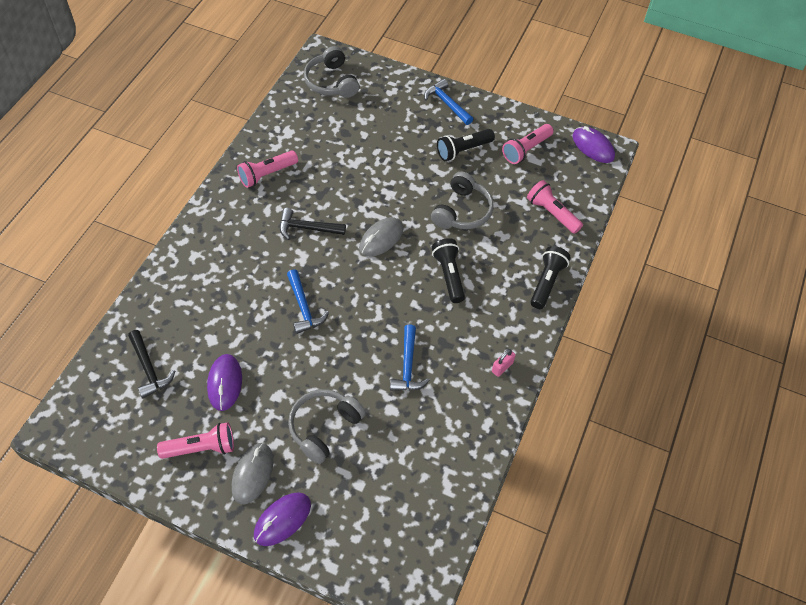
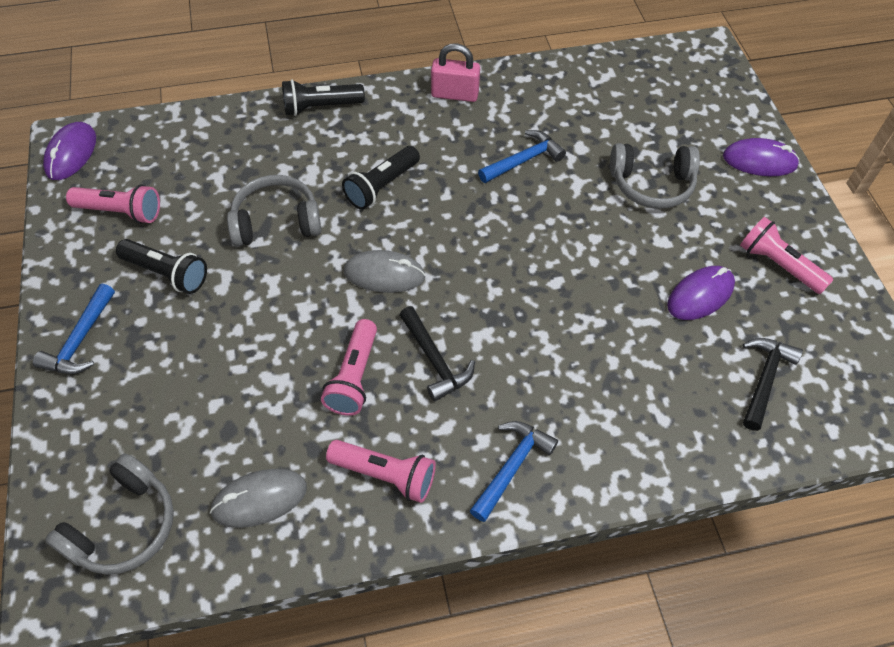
camera: 125 degrees left, 0 degrees up
(252, 474) = (751, 208): grey mouse -> grey mouse (259, 499)
(303, 307) = (545, 287): blue hammer -> blue hammer (512, 467)
(502, 367) = (454, 94): pink padlock -> pink padlock, size x1.66
(552, 213) = (215, 144): pink flashlight -> pink flashlight (354, 377)

